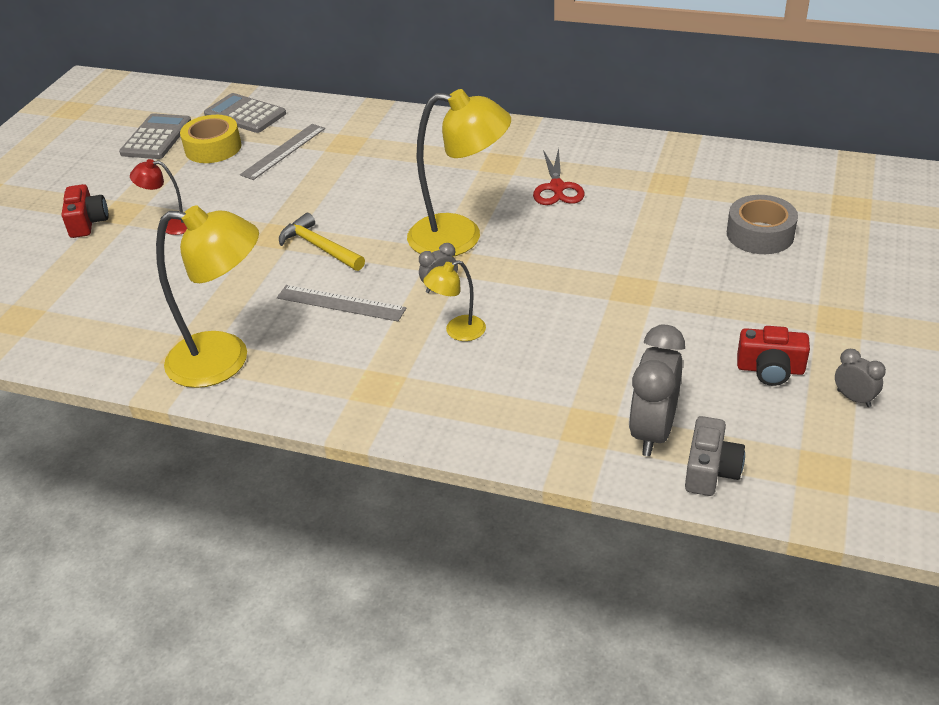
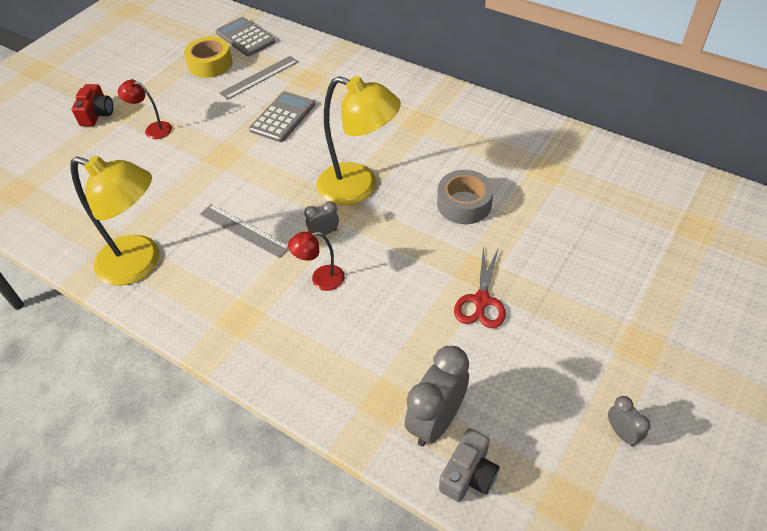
camera: 15 degrees right, 10 degrees up
(156, 137) = (175, 47): grey calculator -> grey calculator (283, 117)
(319, 247) = (250, 173): yellow hammer -> none
(457, 331) = (321, 279): yellow lamp -> red lamp
(557, 187) = (454, 155): red scissors -> red scissors (481, 301)
(760, 234) = (605, 239): grey tape -> grey tape (464, 204)
(770, 369) = (560, 382): red camera -> none

